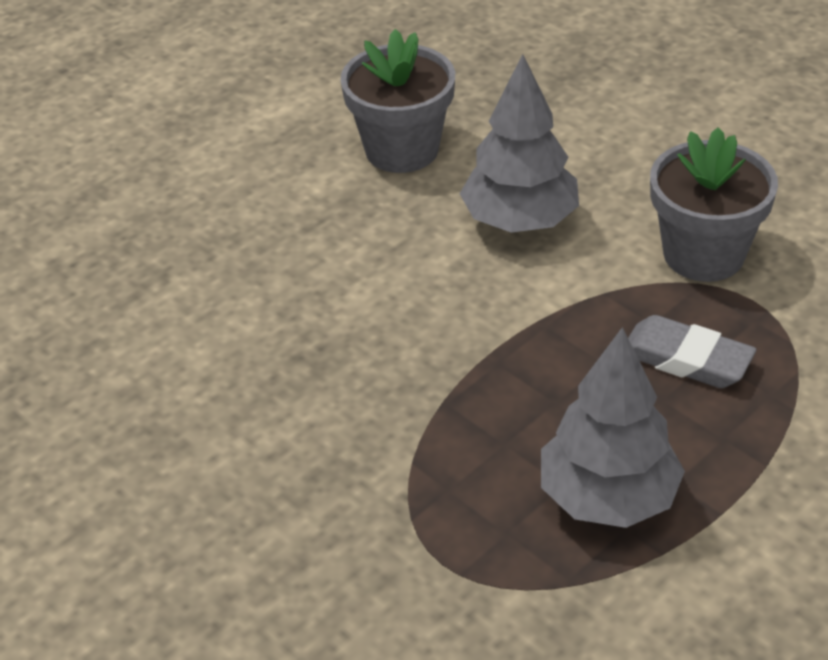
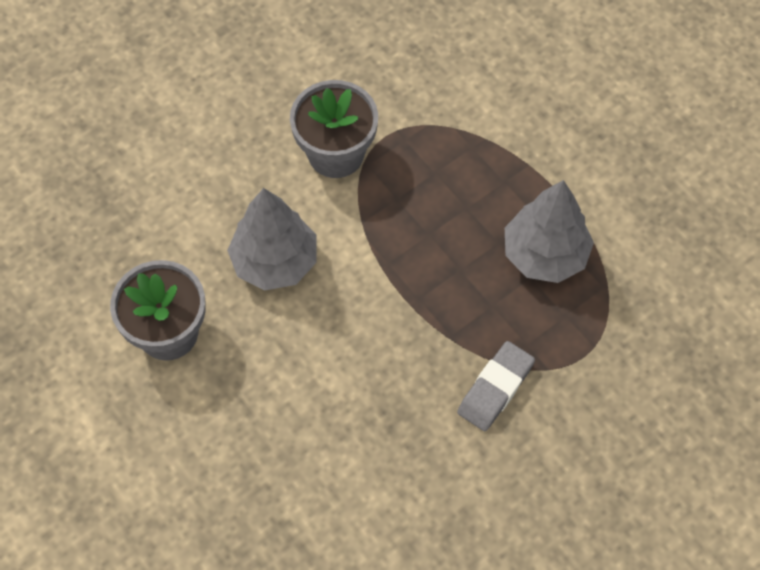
camera: 85 degrees left, 20 degrees up
(686, 359) = (434, 186): grey eraser -> grey eraser (495, 388)

